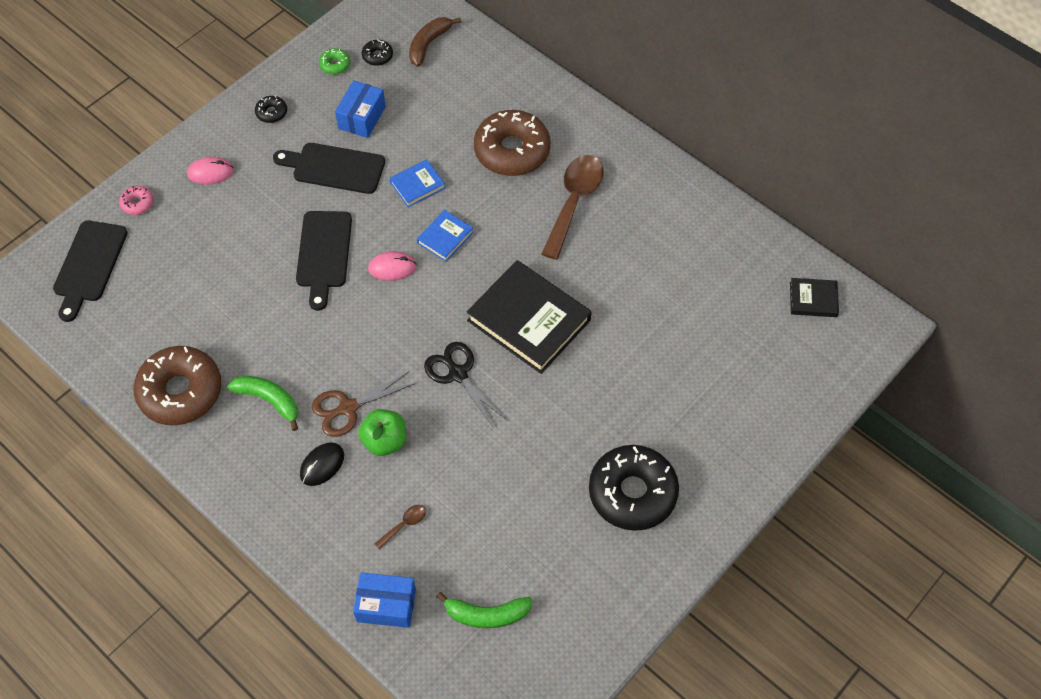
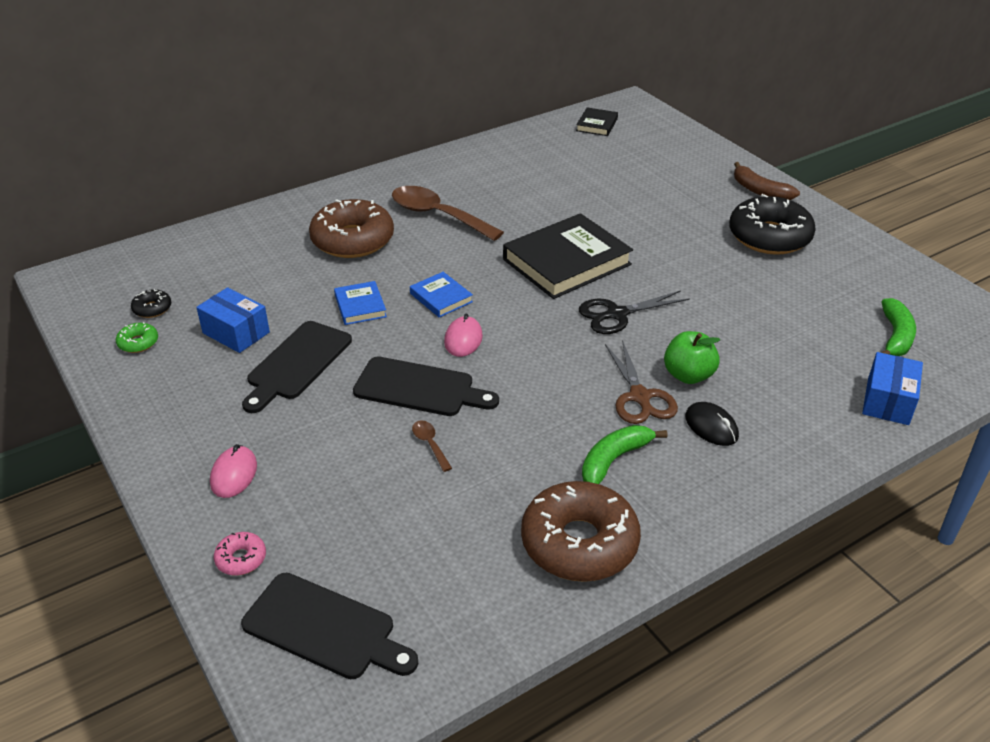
camera: 75 degrees left, 20 degrees down
(271, 112) = (173, 405): black donut -> none
(404, 525) = (793, 376): brown spoon -> brown spoon (430, 444)
(429, 44) = (166, 270): brown banana -> brown banana (760, 191)

